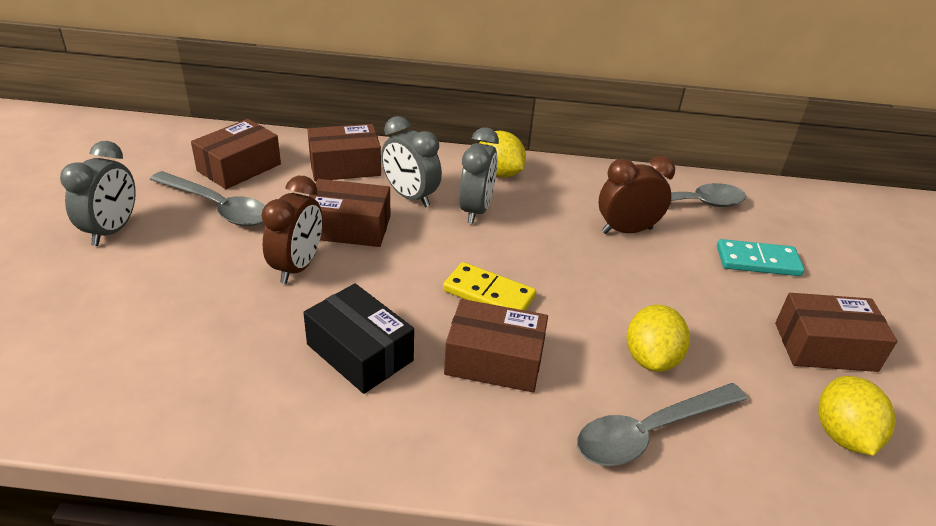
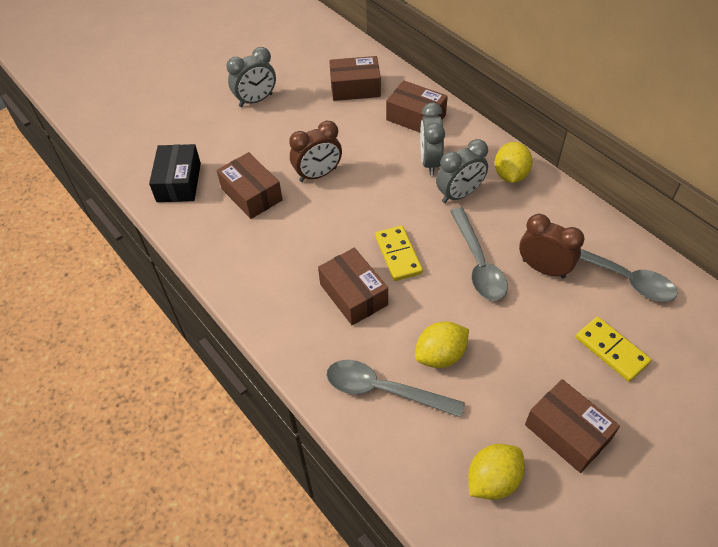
camera: 50 degrees right, 15 degrees up
(217, 207) = (317, 111): grey spoon -> grey spoon (478, 263)
(349, 227) = (371, 164): brown box -> brown box (251, 194)
(360, 352) = (295, 244): black box -> black box (179, 182)
(758, 261) = (611, 350): turquoise domino -> yellow domino

